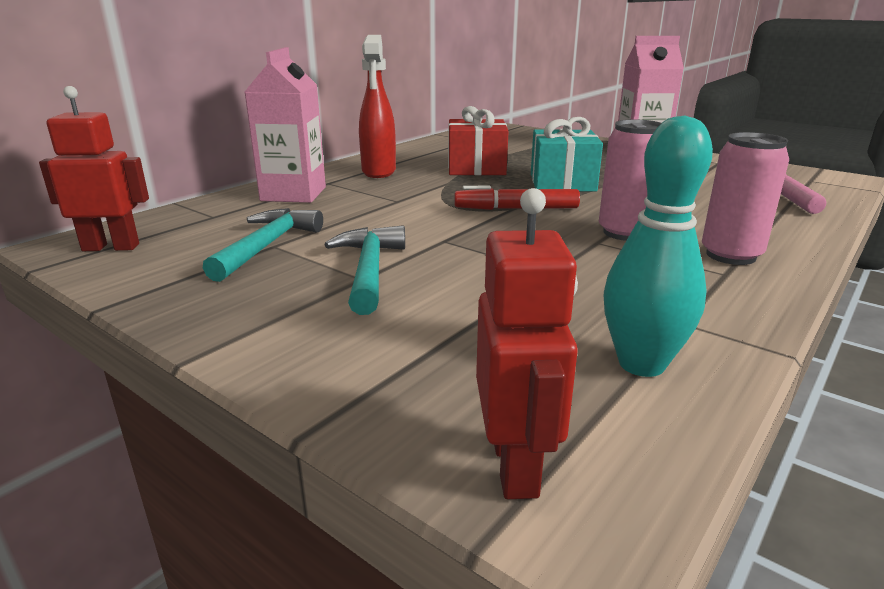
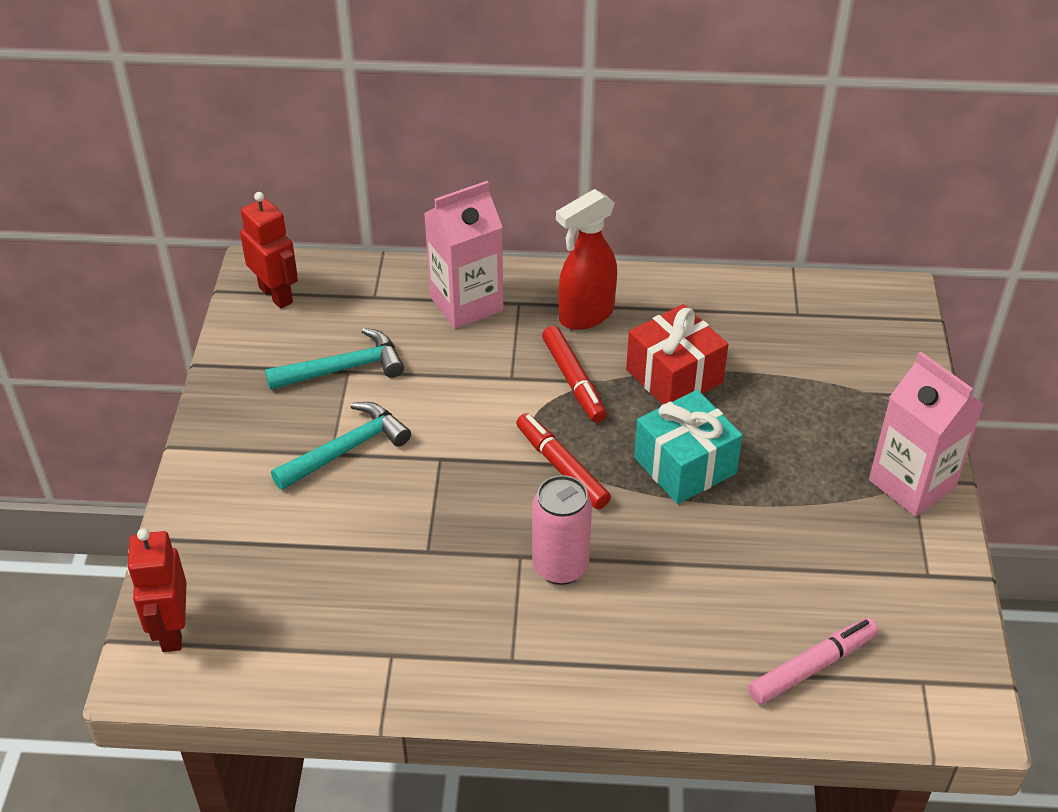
camera: 55 degrees right, 20 degrees up
(434, 187) = (573, 380): none -> red marker
(516, 465) = (171, 630): red robot -> red robot turned 120 degrees clockwise
(641, 364) = (311, 649): turquoise bowling pin -> none
(730, 255) = (561, 655): pink can -> none

